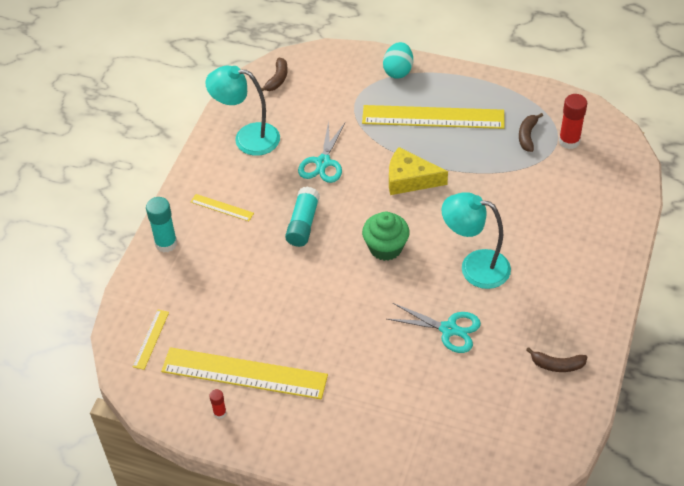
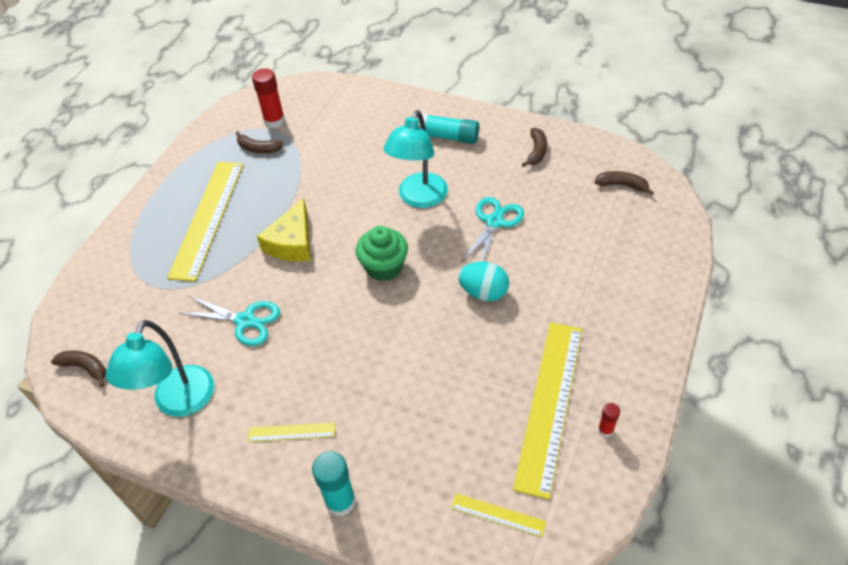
camera: 85 degrees left, 0 degrees up
(222, 207) = (291, 432): yellow ruler -> yellow ruler turned 60 degrees clockwise
(303, 224) = (336, 343): turquoise glue stick -> turquoise glue stick (448, 137)
(398, 71) = (124, 245): turquoise egg -> turquoise egg (483, 292)
(514, 444) = (622, 185): none -> brown banana

